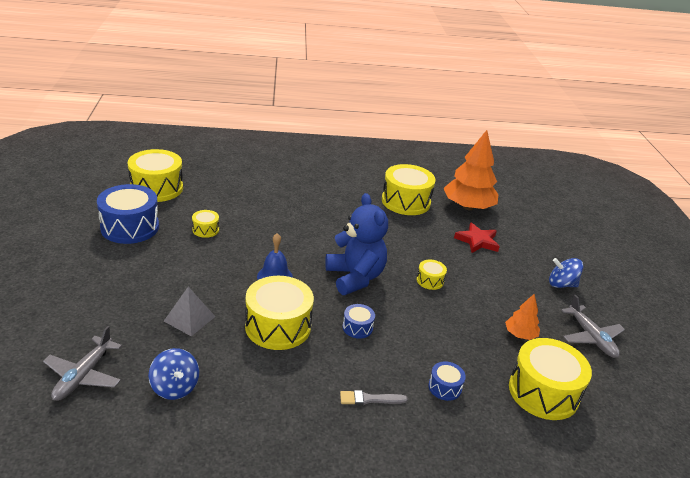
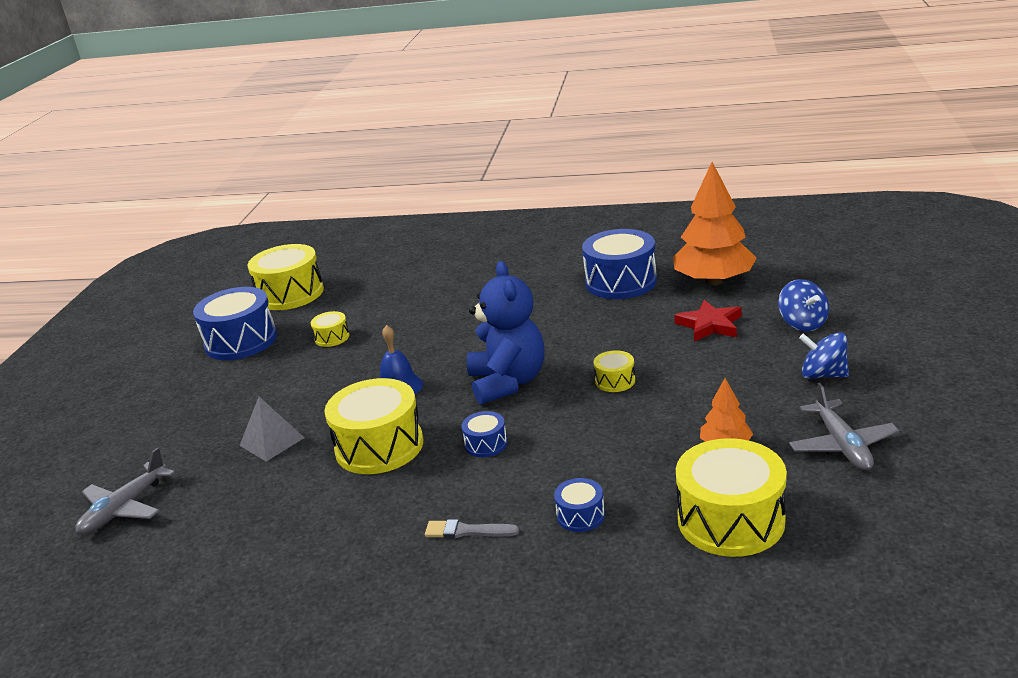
camera: 20 degrees right, 5 degrees down
(175, 387) = (224, 519): blue spinning top -> blue spinning top (803, 323)
(405, 201) = (621, 282): yellow drum -> blue drum

